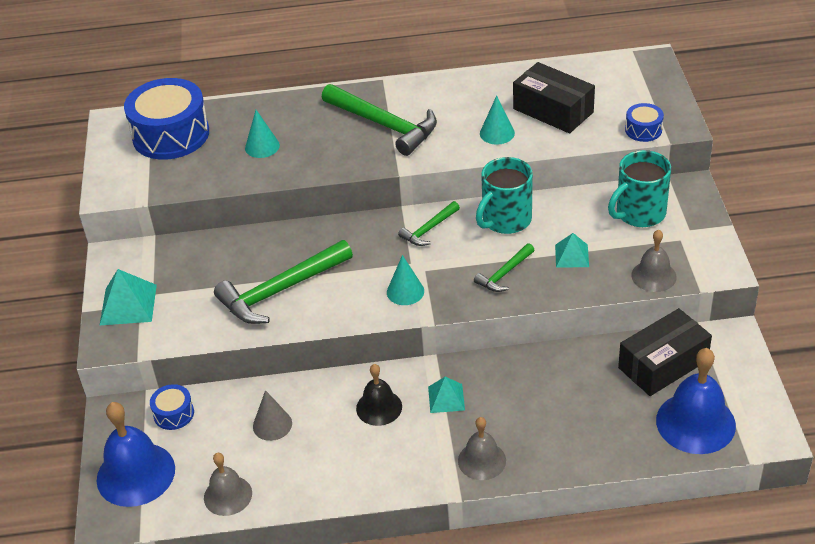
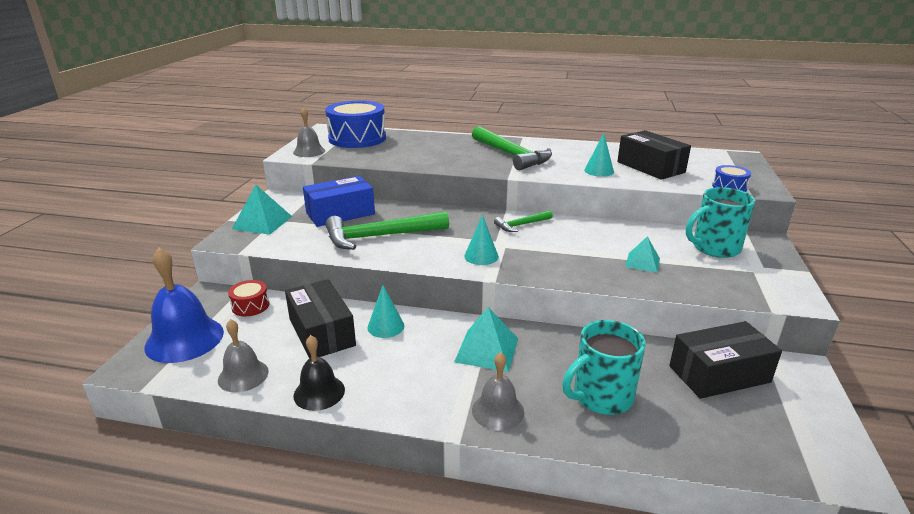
camera: 15 degrees right, 15 degrees down
(174, 414) = (250, 306): blue drum -> red drum
(211, 264) = (340, 213): none -> blue box
(262, 146) = (414, 151): turquoise cone -> turquoise cone (386, 326)
(272, 425) = (321, 332): grey cone -> black box
(379, 407) = (421, 342): black bell -> black bell (319, 392)
(446, 398) = (486, 350): turquoise pyramid -> turquoise pyramid, size x1.57
(504, 274) = (575, 262): green hammer -> none
(505, 220) = (589, 231): turquoise mug -> turquoise mug (601, 397)
(653, 276) = (722, 290): grey bell -> grey bell (309, 151)
(695, 422) = (751, 437): blue bell -> none

